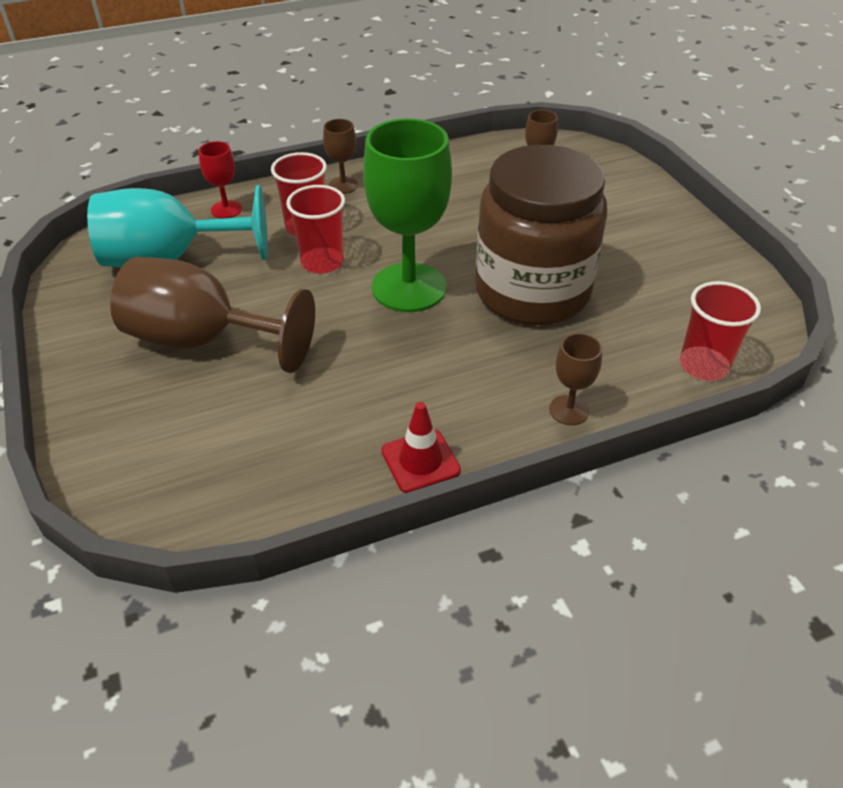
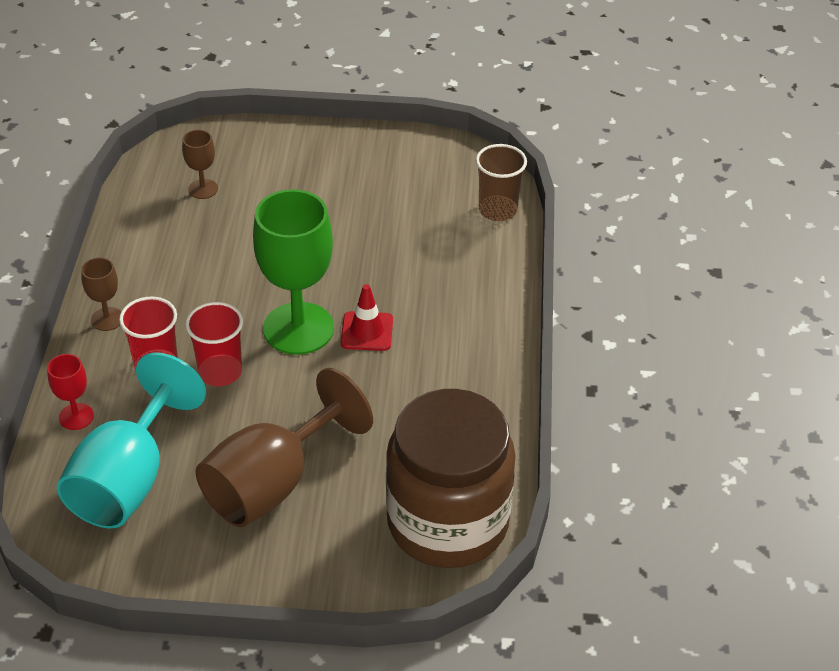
camera: 65 degrees left, 0 degrees up
(420, 461) = (496, 392): red traffic cone -> red traffic cone (367, 331)
(532, 292) = (358, 259): brown jar -> brown jar (447, 522)
(569, 410) = (496, 295): brown goblet -> none
(703, 365) = (497, 210): red cup -> brown cup

